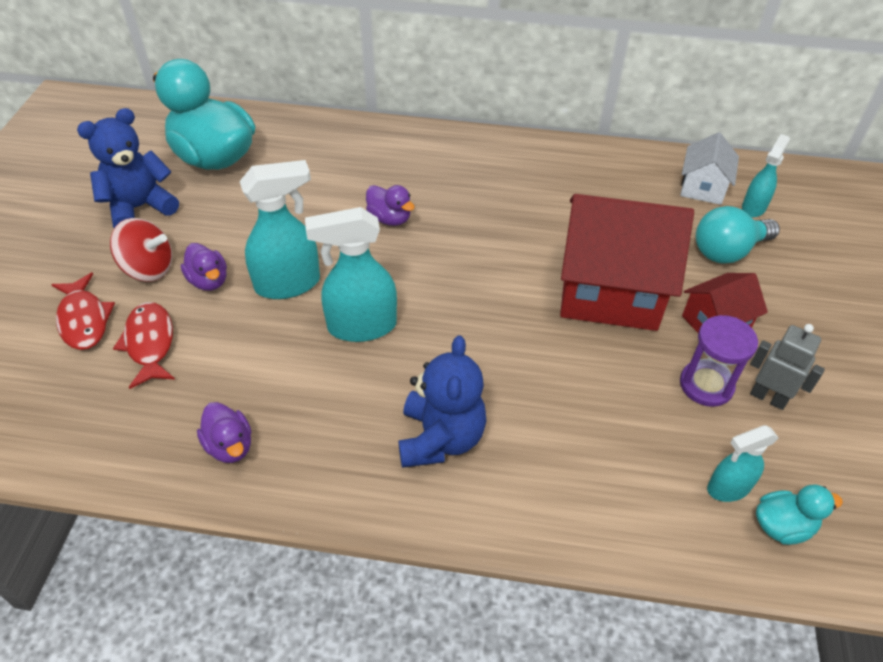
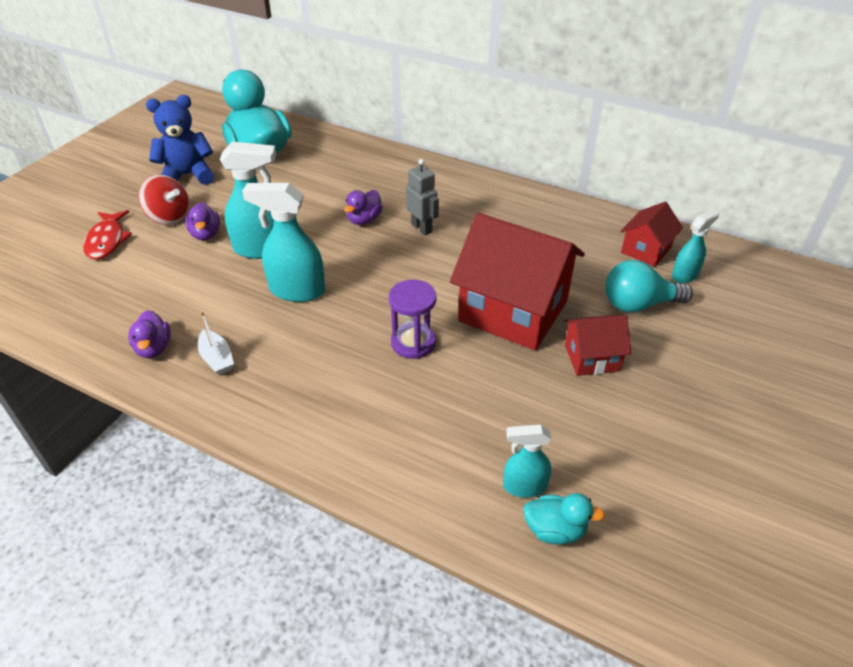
camera: 20 degrees right, 5 degrees down
(150, 343) = (141, 266): red fish -> none
(316, 438) = (217, 359): none -> white boat
(389, 218) = (364, 220): purple duck -> purple duck turned 60 degrees clockwise
(440, 438) = (308, 384): blue teddy bear -> none
(702, 187) = (646, 250): white house -> red house
(706, 385) = (553, 403): purple hourglass -> purple hourglass (413, 343)
(768, 397) = (605, 427): grey robot -> grey robot (422, 228)

